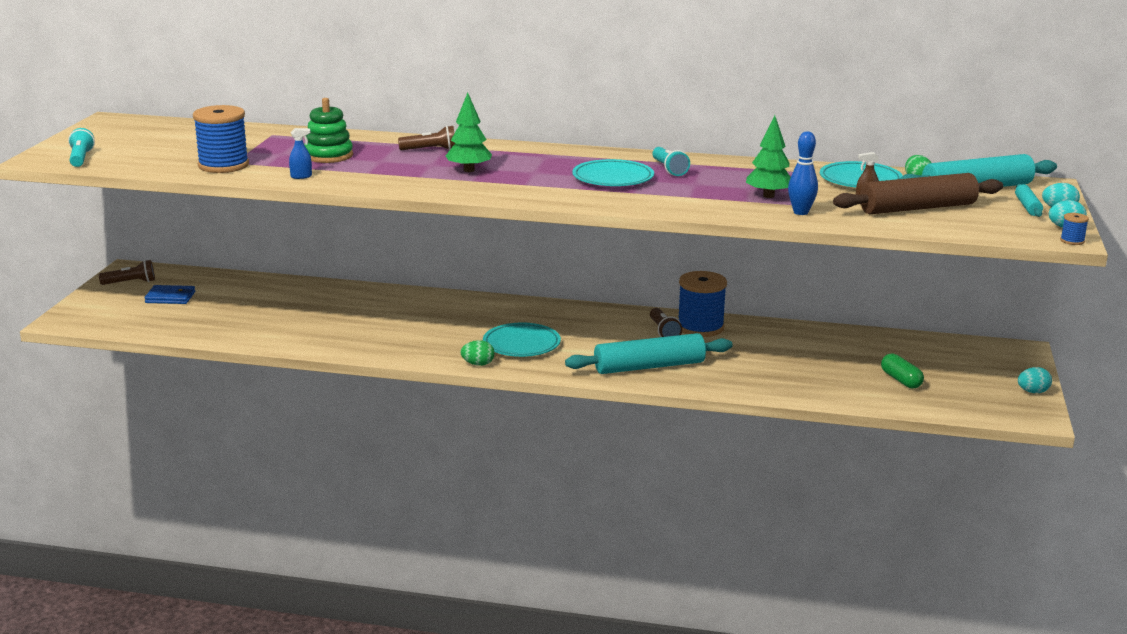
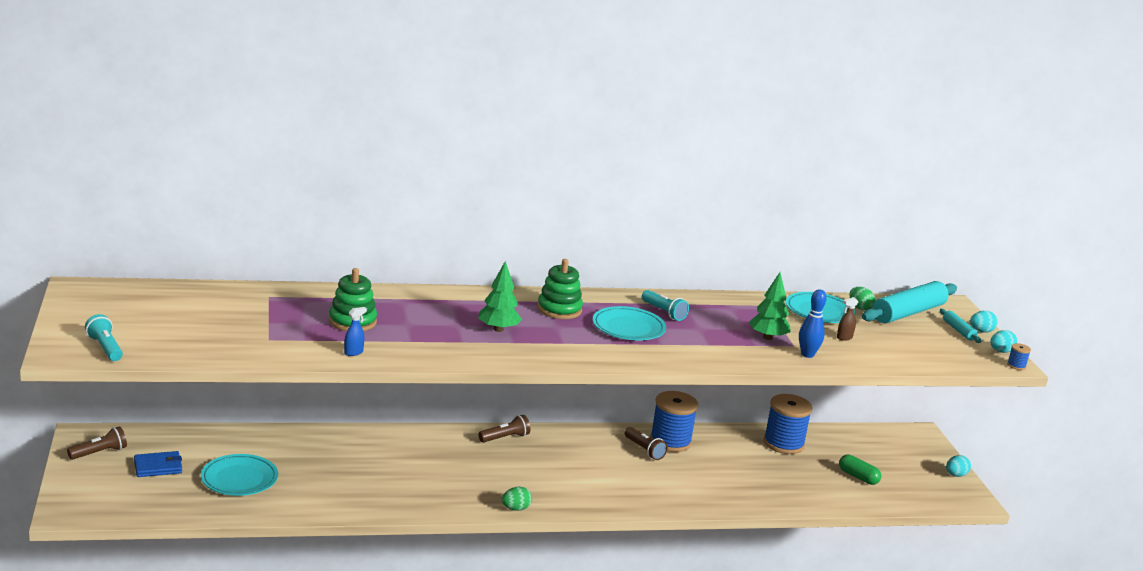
camera: 25 degrees left, 0 degrees up
(223, 165) = (263, 344): blue spool -> blue spool (783, 443)
(430, 150) = (439, 305): brown flashlight -> brown flashlight (505, 438)
(521, 344) = (536, 480): turquoise plate -> turquoise plate (239, 479)
(553, 160) = (559, 309): none -> green stacking toy
(649, 366) = (659, 490): turquoise rolling pin -> none
(917, 208) = (885, 340): brown rolling pin -> none

